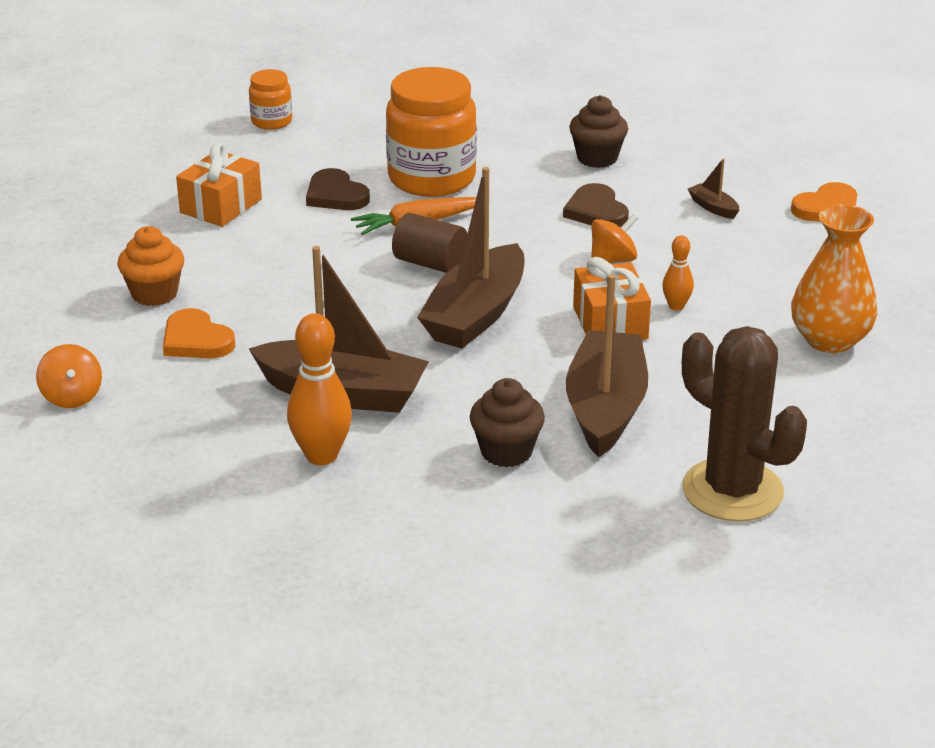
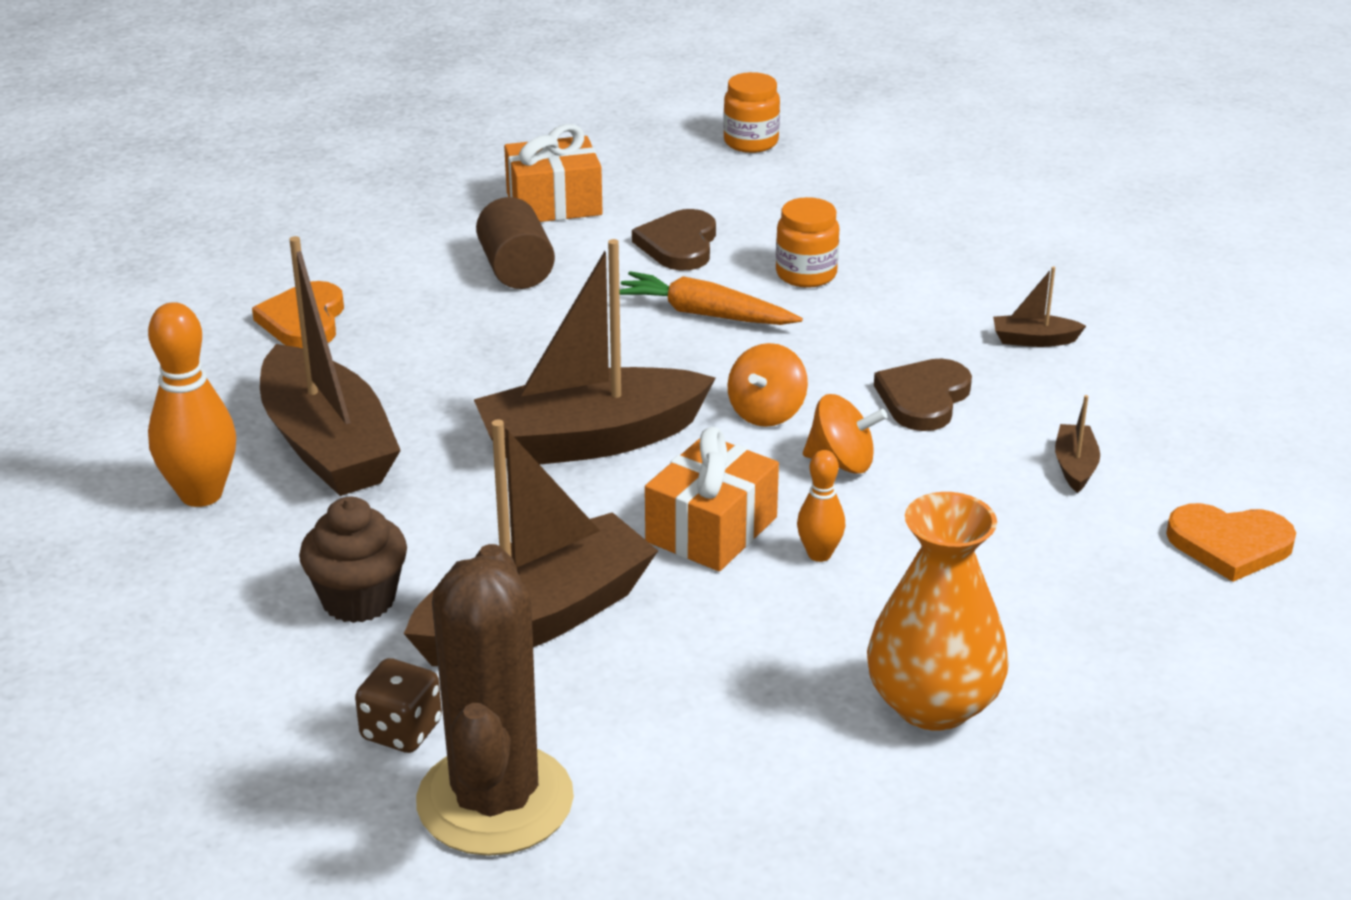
camera: 45 degrees right, 0 degrees up
(72, 397) = (121, 316): orange spinning top -> orange spinning top (766, 413)
(154, 294) = (349, 258): orange cupcake -> none
(430, 263) = (643, 361): brown cylinder -> brown cylinder (516, 269)
(431, 178) = (806, 274): orange jar -> orange jar, size x0.49
(597, 158) = (1034, 340): brown cupcake -> brown boat
(638, 491) = (401, 731): none -> brown dice

